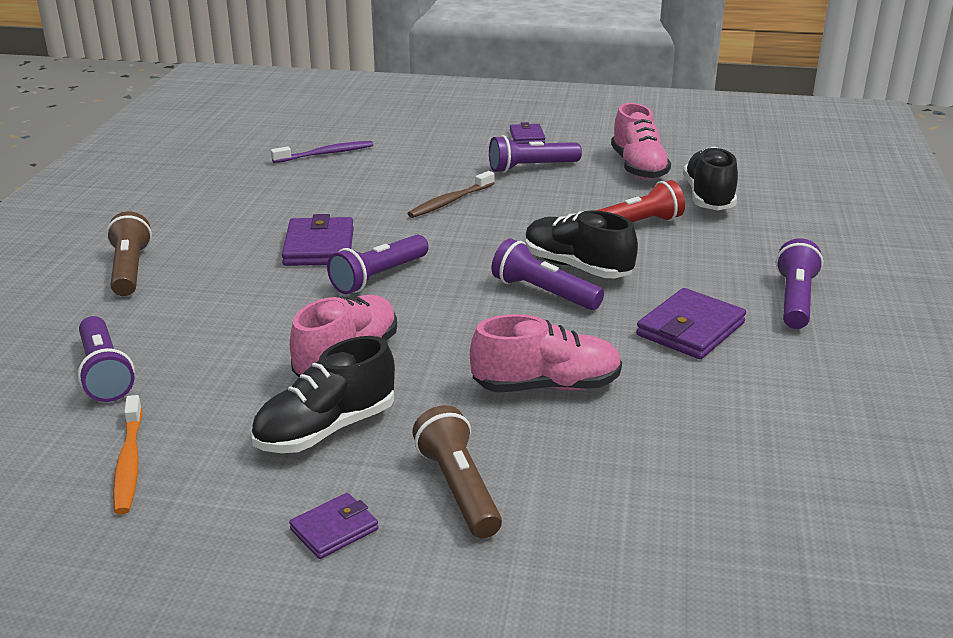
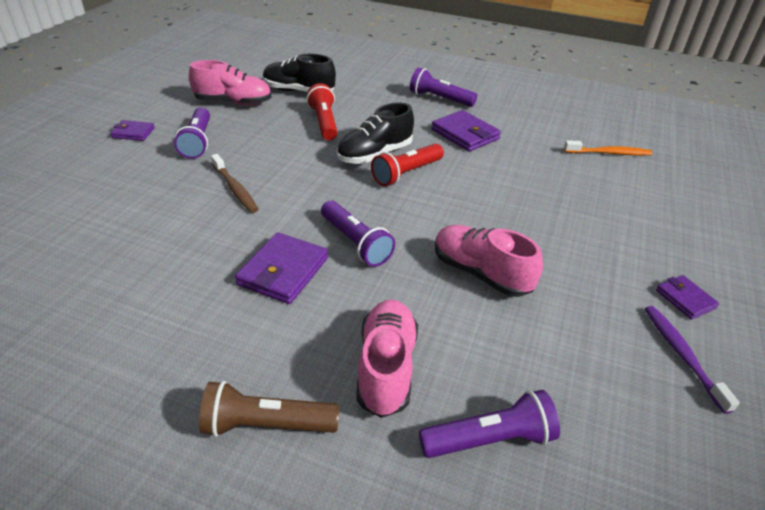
camera: 80 degrees left, 10 degrees up
(129, 463) = (632, 413): orange toothbrush -> orange toothbrush (609, 153)
(319, 247) = (283, 271): purple wallet -> purple wallet turned 75 degrees counterclockwise
(326, 154) = (61, 247): purple toothbrush -> purple toothbrush (682, 355)
(326, 429) = (576, 293): black shoe -> none
(458, 488) = (633, 243): brown flashlight -> none
(543, 293) = (406, 173): purple flashlight -> red flashlight
(546, 386) = (523, 193): pink shoe -> pink shoe (386, 367)

